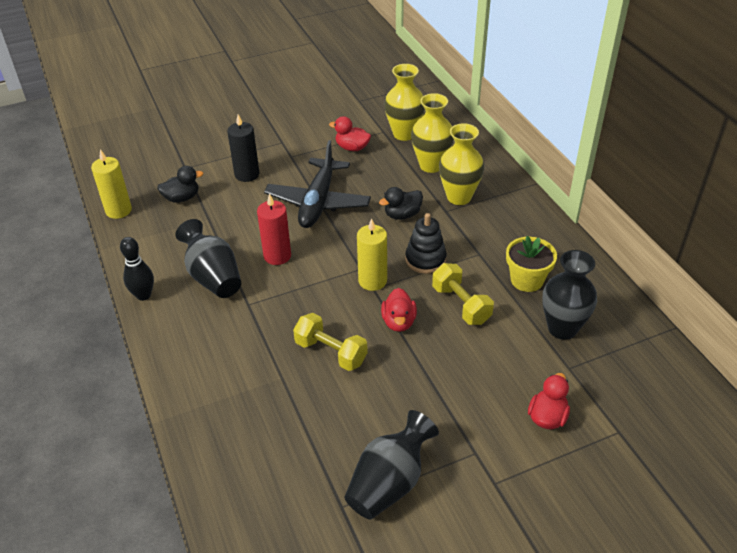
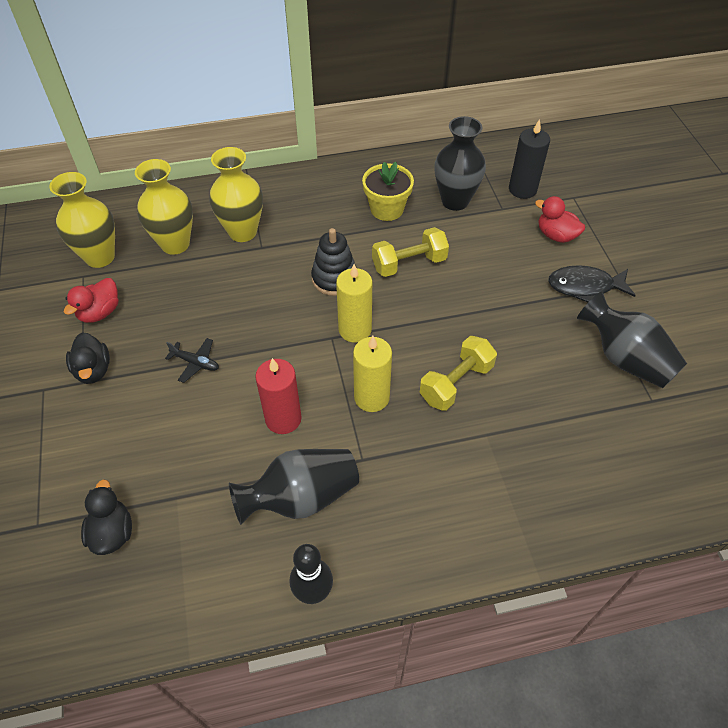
camera: 80 degrees left, 10 degrees up
(118, 210) = (102, 633): yellow candle -> yellow candle (371, 397)
(247, 174) = (97, 440): black candle -> black candle (522, 189)
(318, 202) = (195, 363): black plane -> black plane, size x0.40
(399, 322) = (422, 317): red duck -> none
(402, 215) = (253, 285): black duck -> black duck (93, 370)
(479, 446) = (585, 287): none -> black fish

